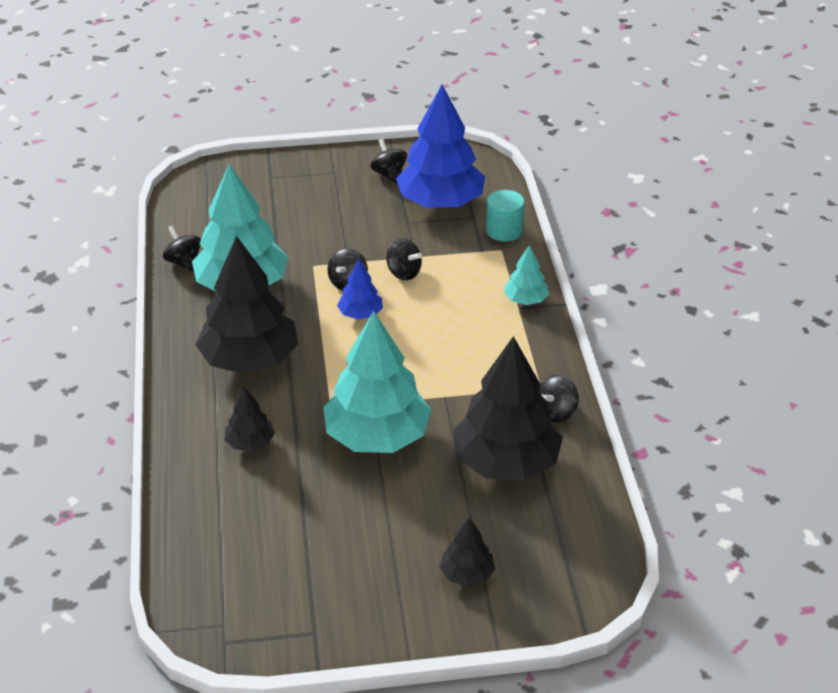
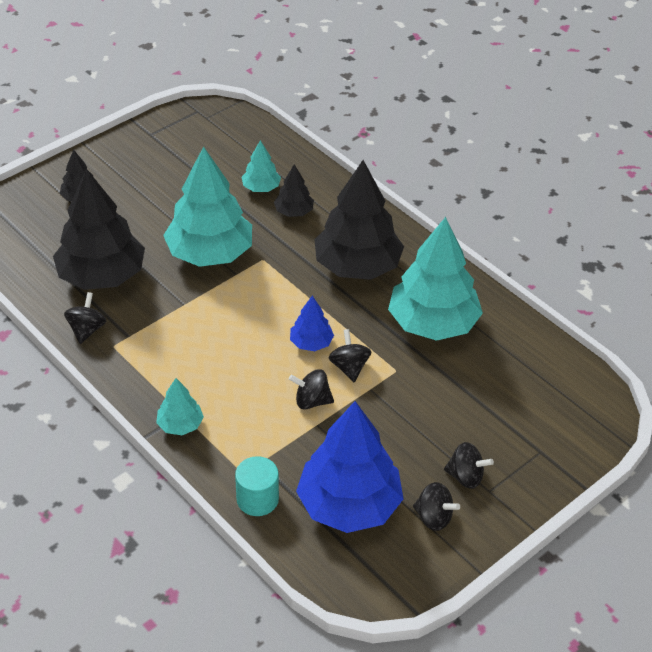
camera: 145 degrees right, 5 degrees up
(184, 262) = (503, 321): black spinning top -> black spinning top (466, 477)
(255, 488) = (261, 188): none -> turquoise tree

